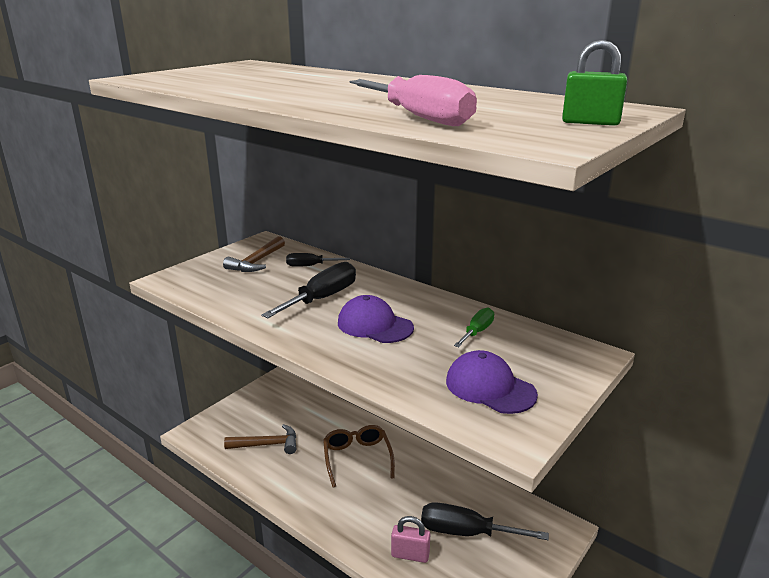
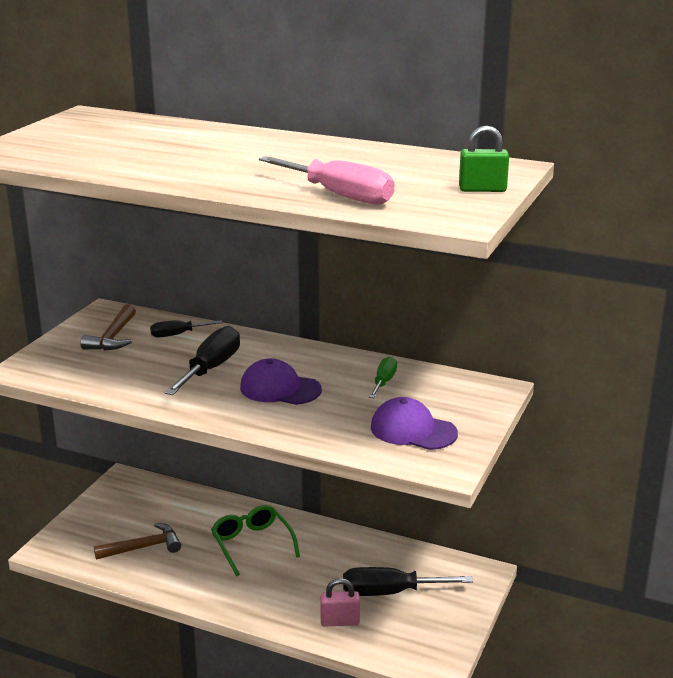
camera: 15 degrees left, 0 degrees up
(357, 458) = (252, 544): brown glasses -> green glasses

